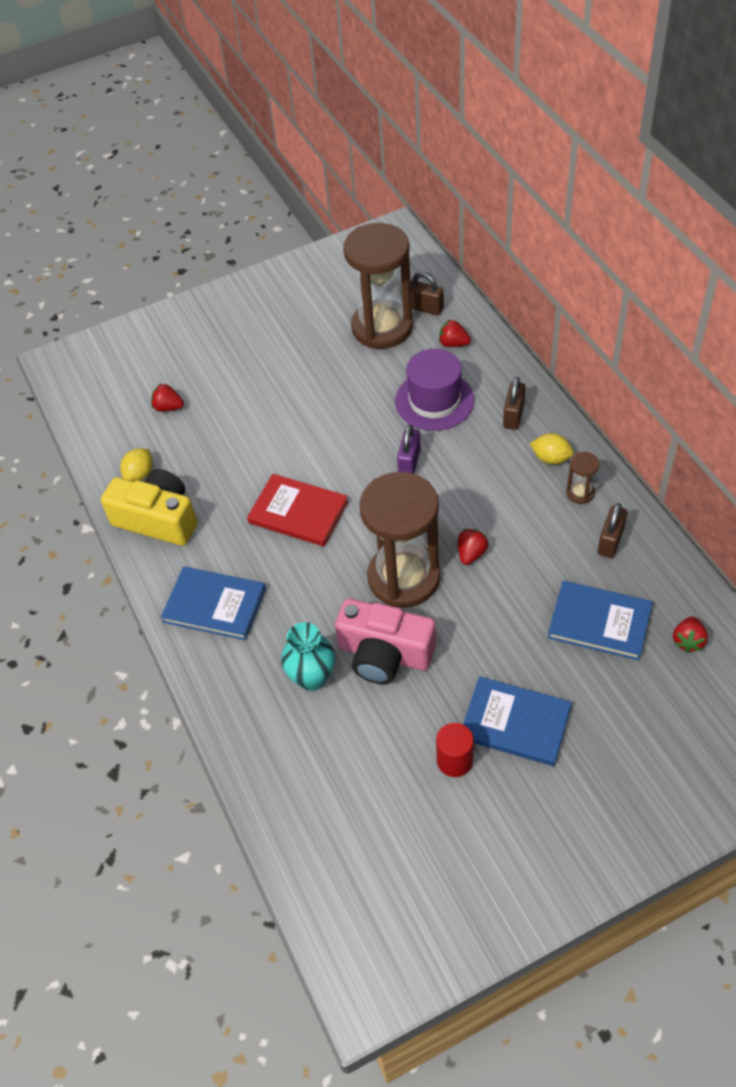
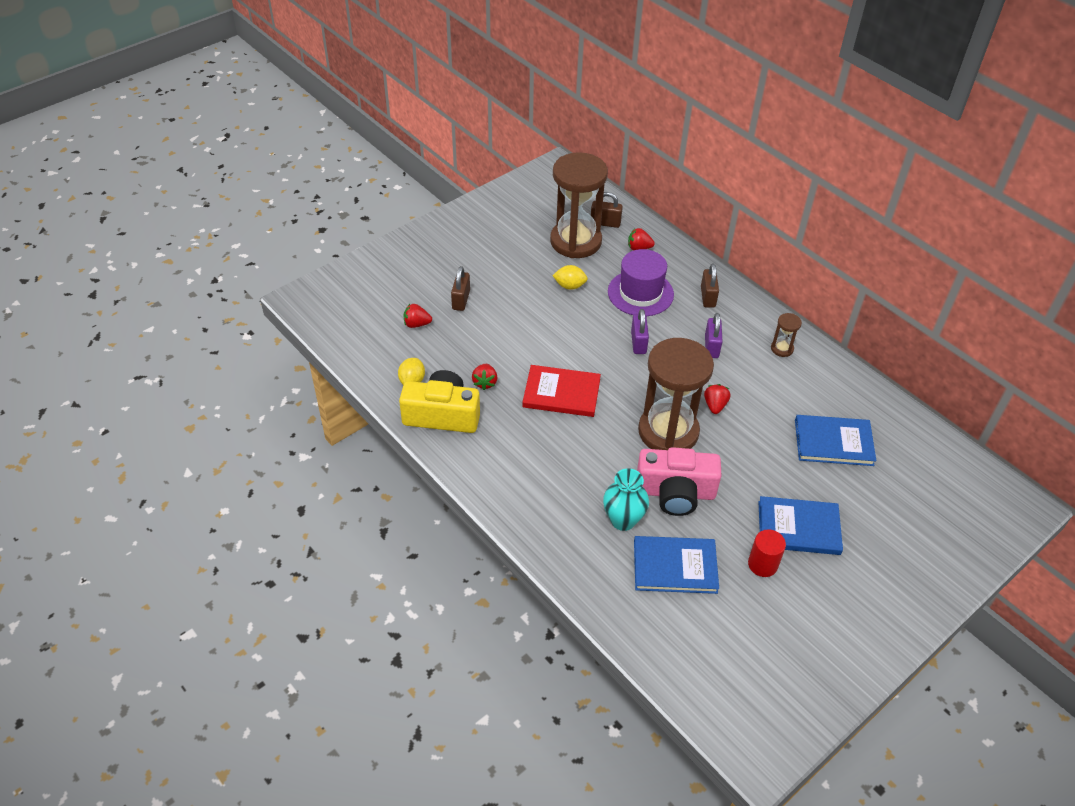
camera: 20 degrees left, 5 degrees down
(214, 605) = (518, 476): blue book -> blue book (675, 567)
(494, 479) = (711, 347): none -> purple padlock
(551, 458) = (749, 325): yellow lemon -> yellow lemon (569, 286)
(610, 541) = (819, 381): brown padlock -> brown padlock (461, 300)
(688, 641) = (904, 446): red strawberry -> red strawberry (485, 382)

